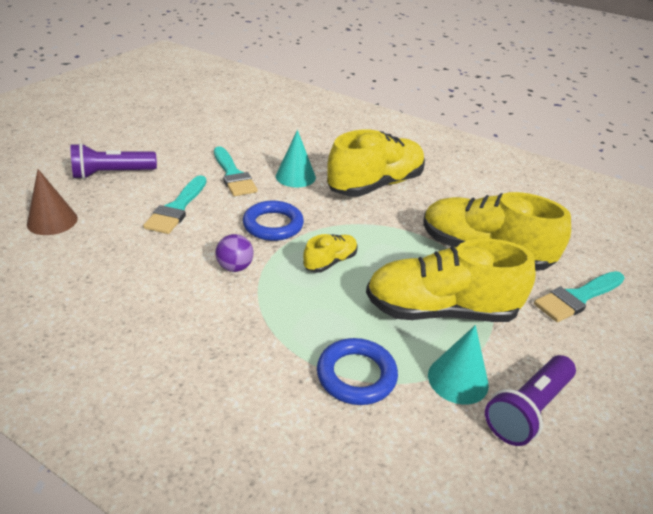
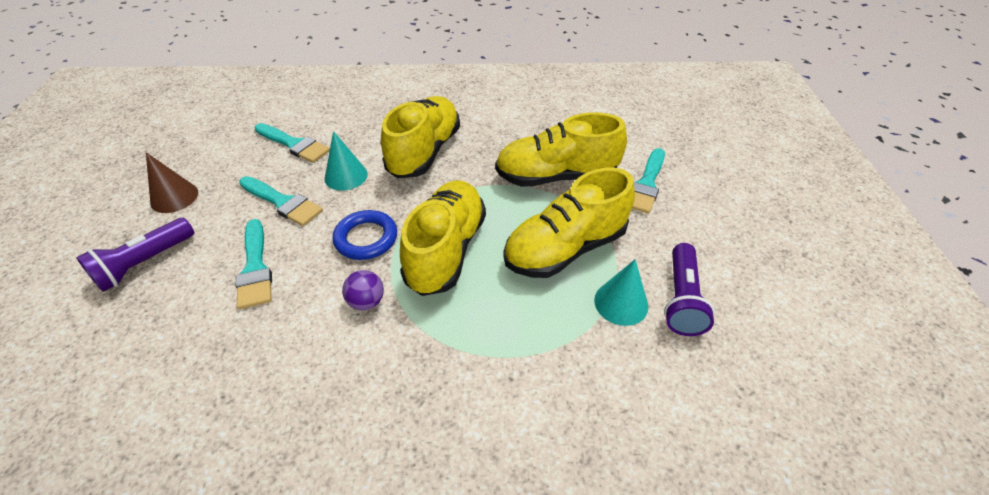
camera: 30 degrees left, 10 degrees up
(52, 221) = (122, 355): brown cone -> brown cone (174, 197)
(275, 140) = (294, 144): none -> turquoise brush
(330, 262) = (446, 250): yellow shoe -> yellow shoe, size x2.14
(356, 375) = (549, 345): blue ring -> none

